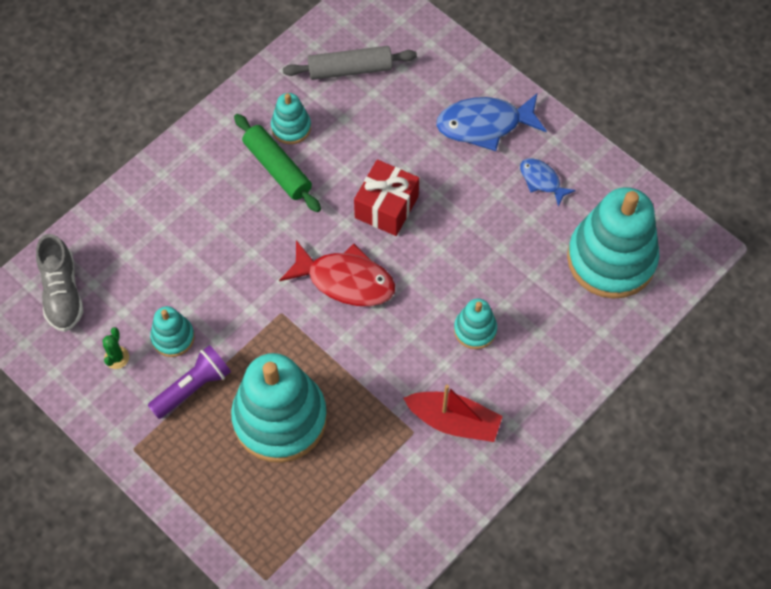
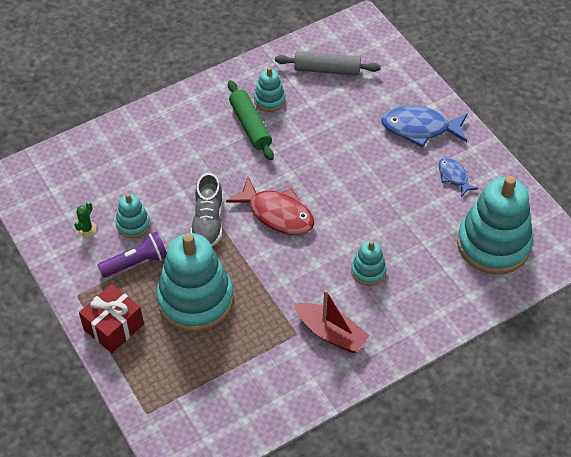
camera: 15 degrees right, 10 degrees down
(62, 293) = (62, 176): grey shoe -> grey shoe (208, 222)
(386, 207) = (325, 169): red gift -> red gift (113, 327)

